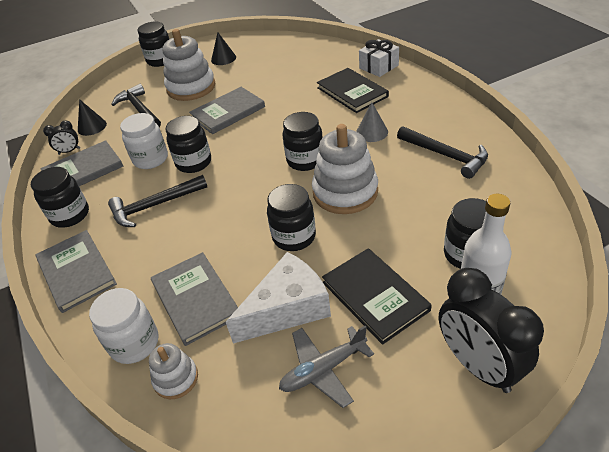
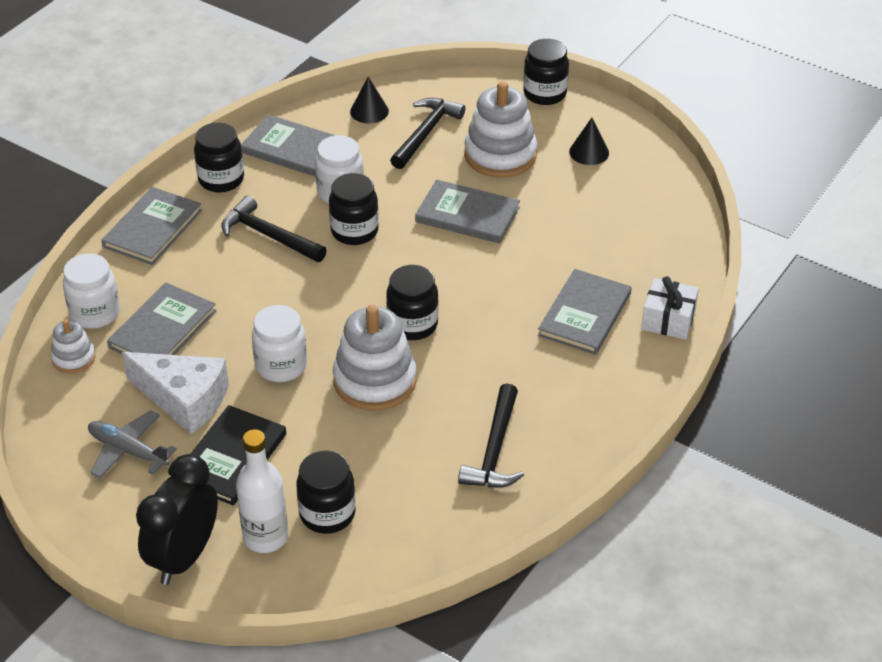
camera: 55 degrees right, 0 degrees up
(69, 151) = (316, 119): black clock -> none
(294, 237) = (281, 366): black jar -> white jar
(352, 92) = (585, 314): black book -> grey book
(372, 132) = (504, 365): grey cone -> none

